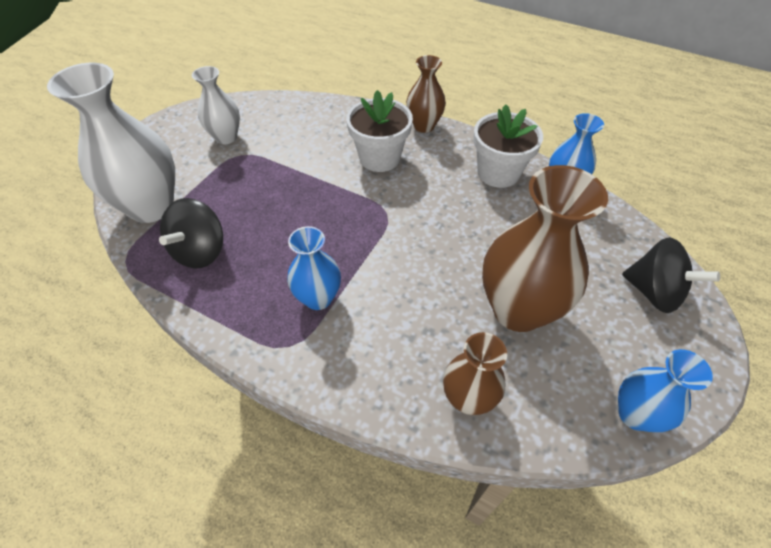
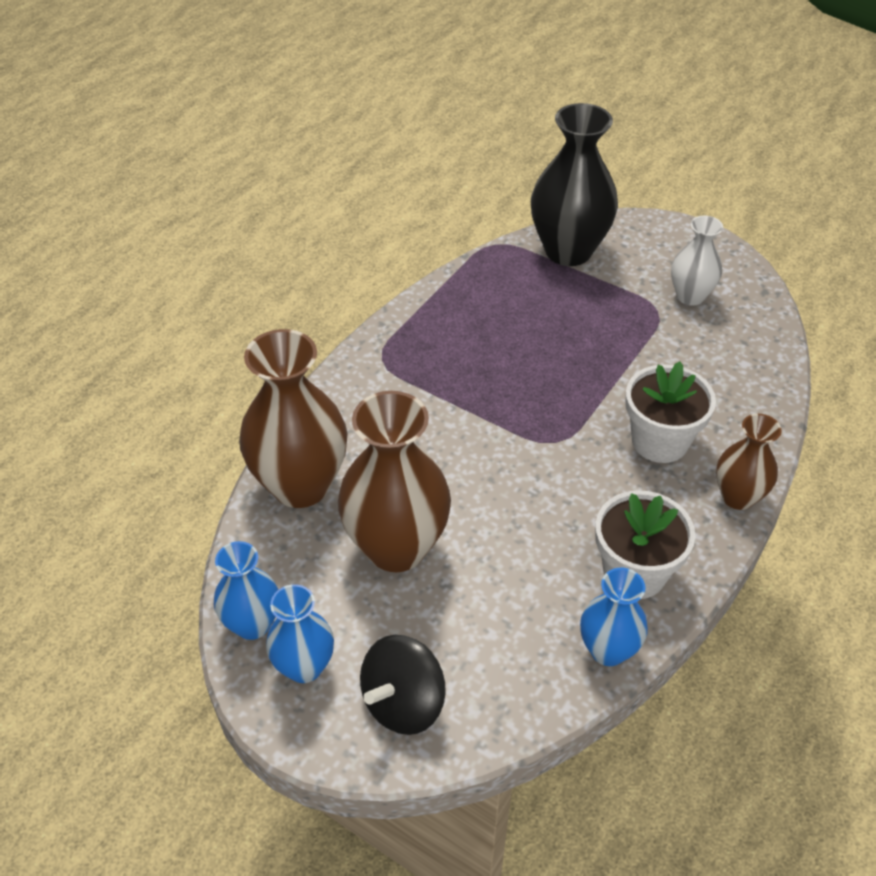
camera: 95 degrees right, 5 degrees down
(151, 207) = (568, 251): white vase -> black vase
(200, 251) = (503, 292): black spinning top -> none
(318, 298) = (434, 379): blue vase -> blue vase (304, 666)
(468, 398) = (300, 485): brown vase -> brown vase, size x1.78

